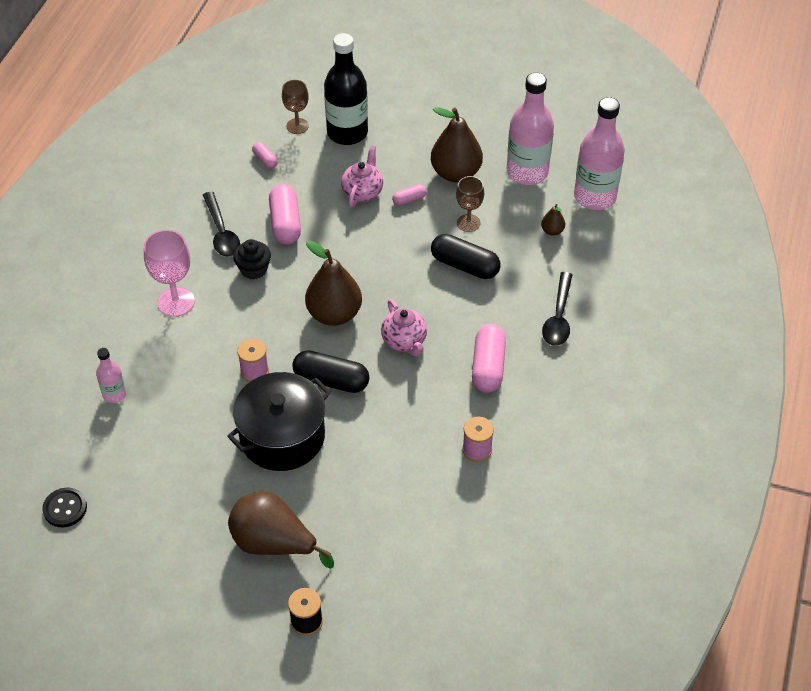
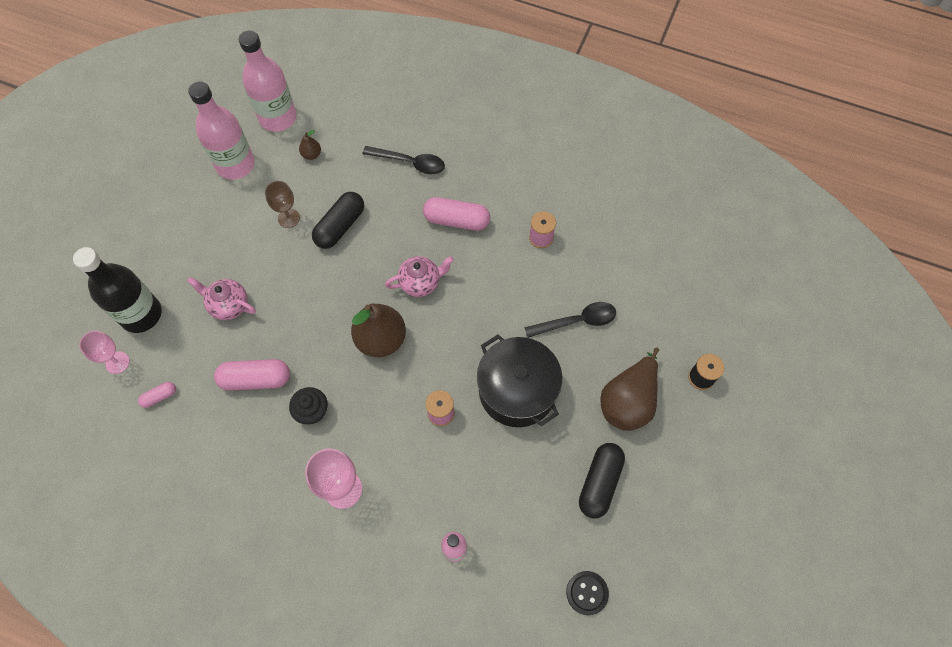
camera: 85 degrees left, 15 degrees up
(221, 232) = (255, 442): black spoon -> black spoon (577, 321)
(297, 126) = (117, 362): brown goblet -> pink goblet
(331, 380) = (458, 346): black capsule -> black capsule (599, 483)
(409, 199) = (248, 265): pink capsule -> none
(456, 173) = (222, 222): brown pear -> none

